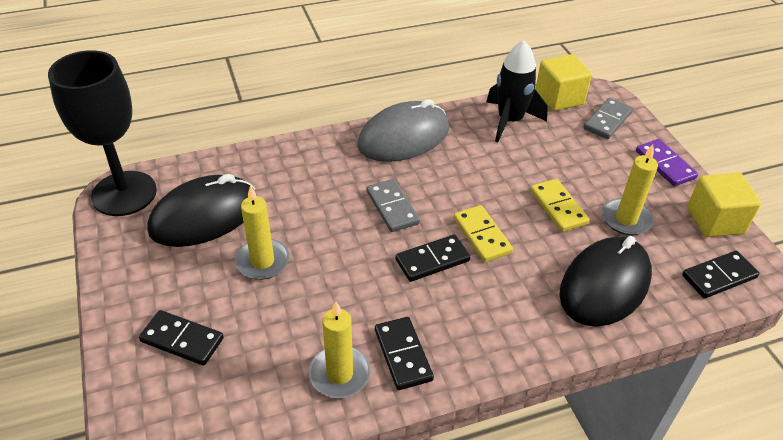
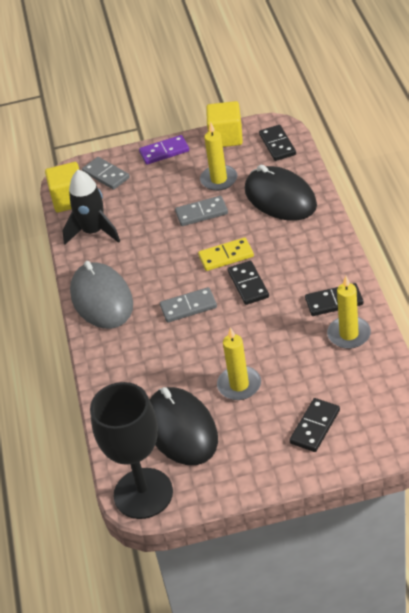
camera: 75 degrees left, 0 degrees up
(558, 207) = (201, 213): yellow domino -> grey domino

